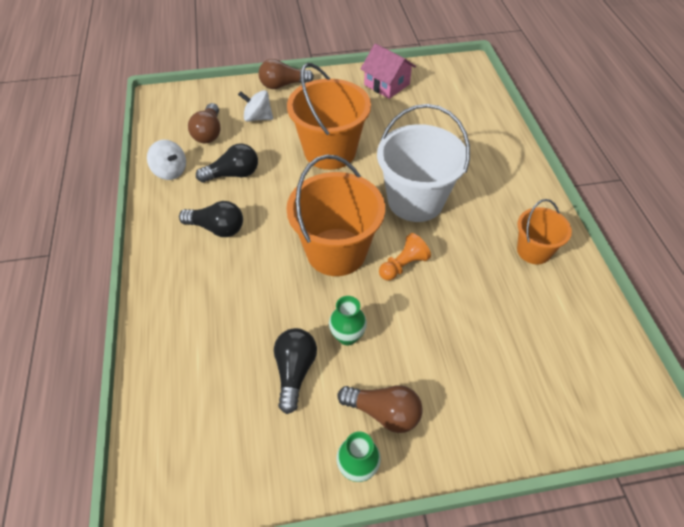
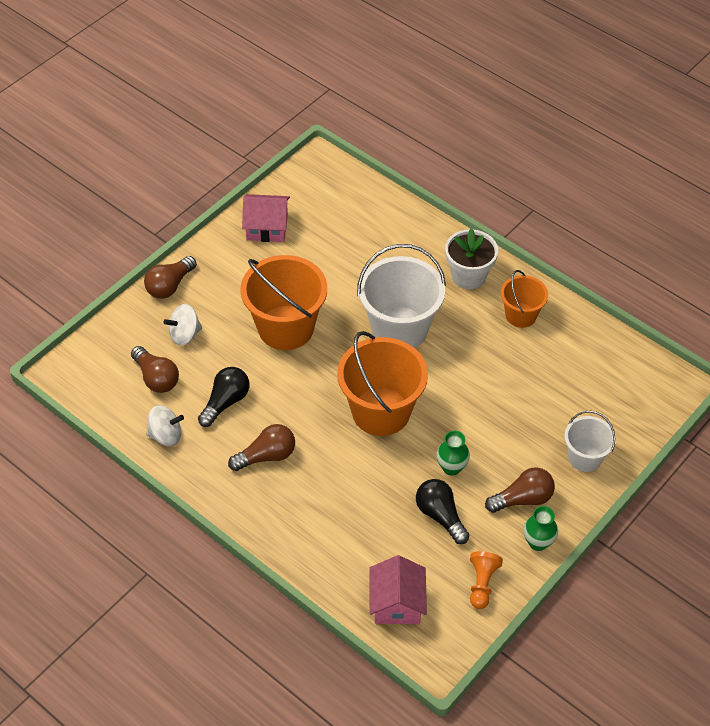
camera: 40 degrees left, 0 degrees up
(176, 422) = (397, 603): none -> pink house
(217, 228) = (266, 456): black light bulb -> brown light bulb
(403, 265) = (440, 389): orange pawn -> orange pawn (482, 584)
(483, 417) = (585, 457): none -> white bucket
(513, 195) = (468, 276): none -> white flower pot

